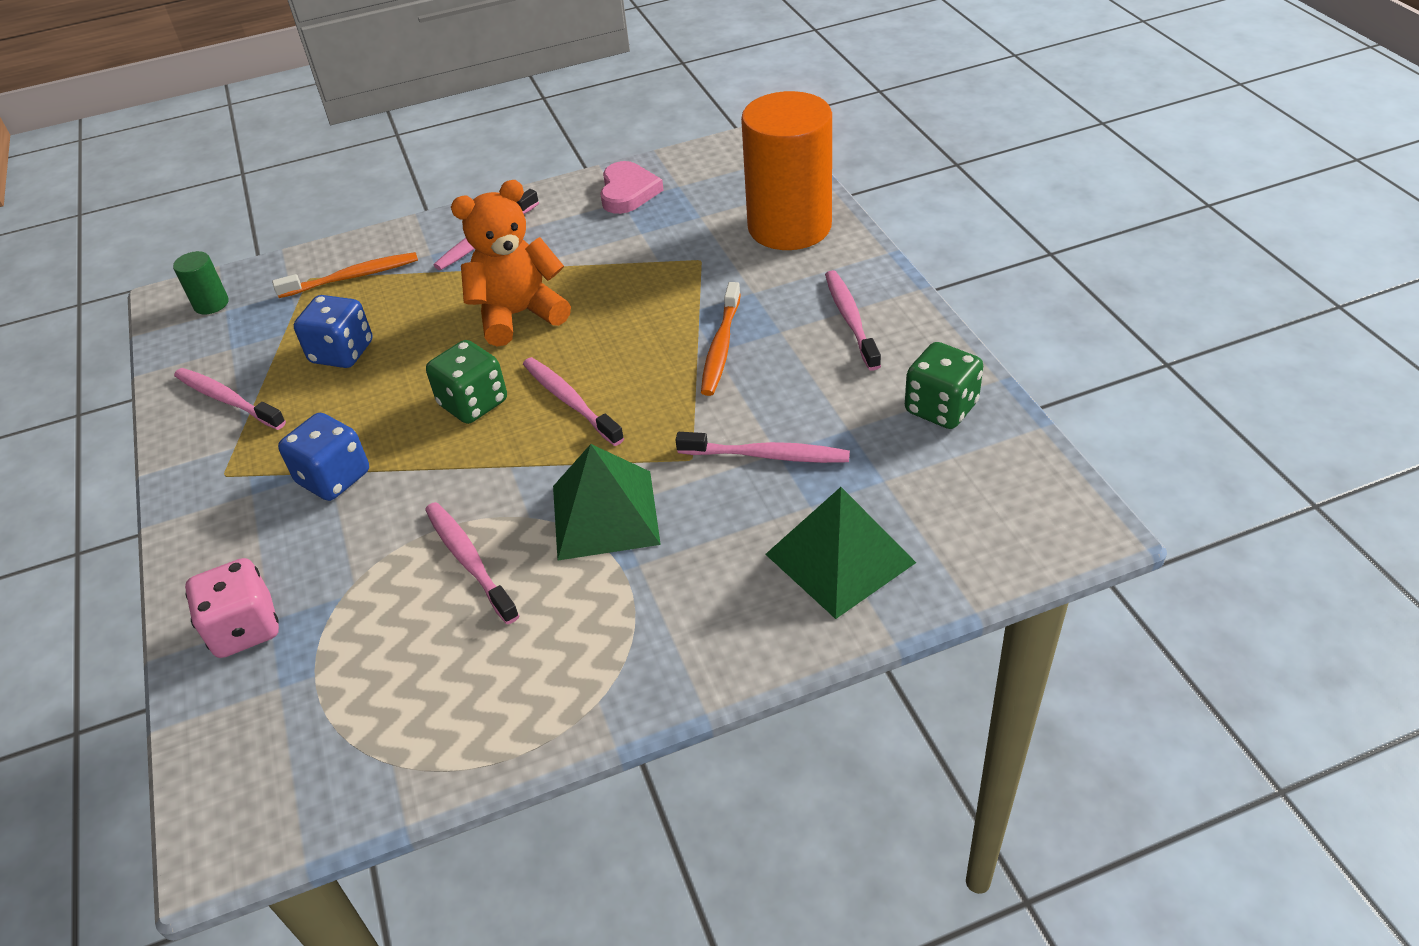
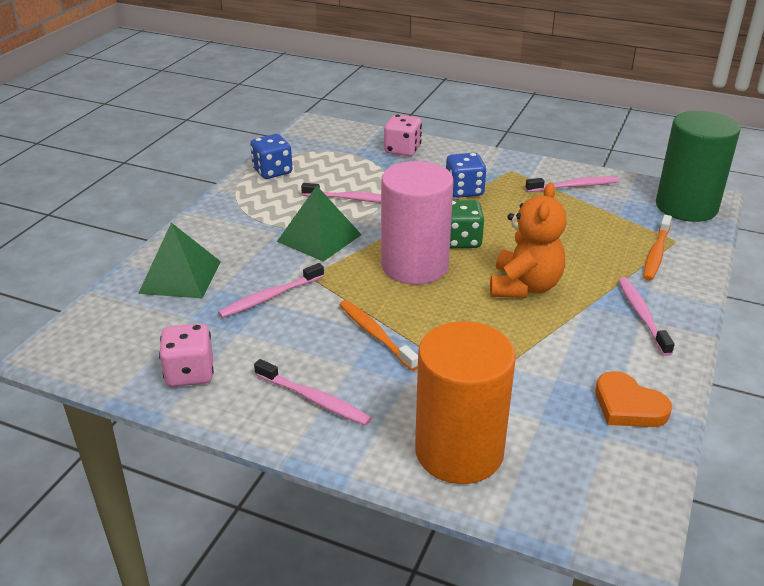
camera: 130 degrees right, 10 degrees down
(211, 304) = (686, 207): green cylinder -> green cylinder, size x2.45
(342, 353) = (571, 224): blue dice -> blue dice (272, 171)
(570, 401) = (414, 266): pink toothbrush -> pink cylinder
(628, 192) = (628, 406): pink heart -> orange heart
(941, 408) = (190, 373): green dice -> pink dice

